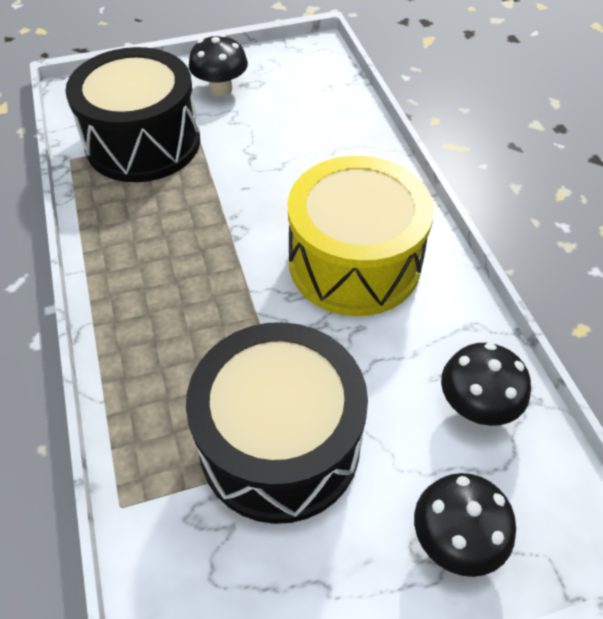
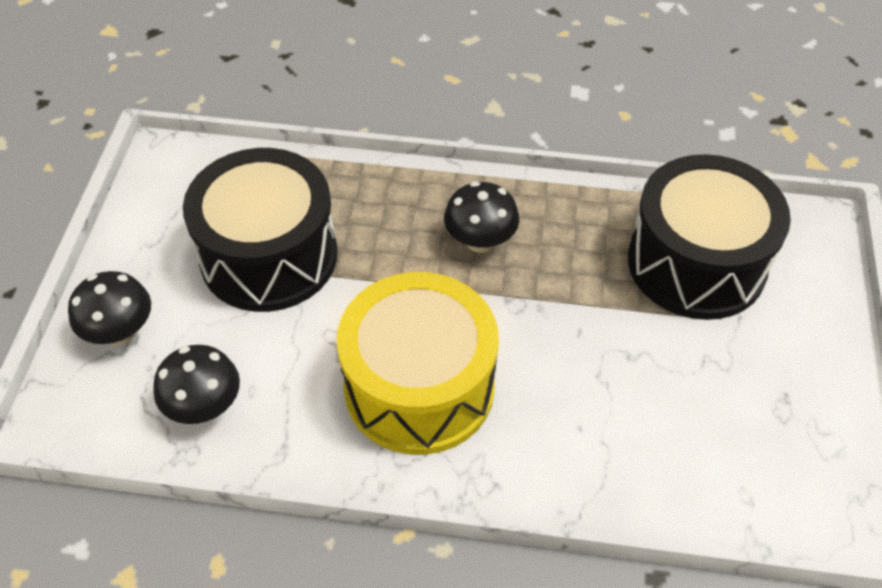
camera: 115 degrees right, 0 degrees up
(221, 89) = (782, 368): black mushroom -> black mushroom (480, 241)

